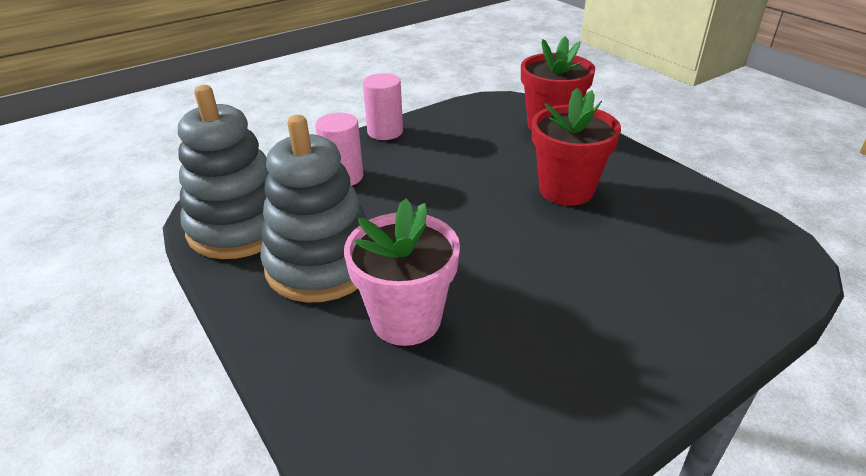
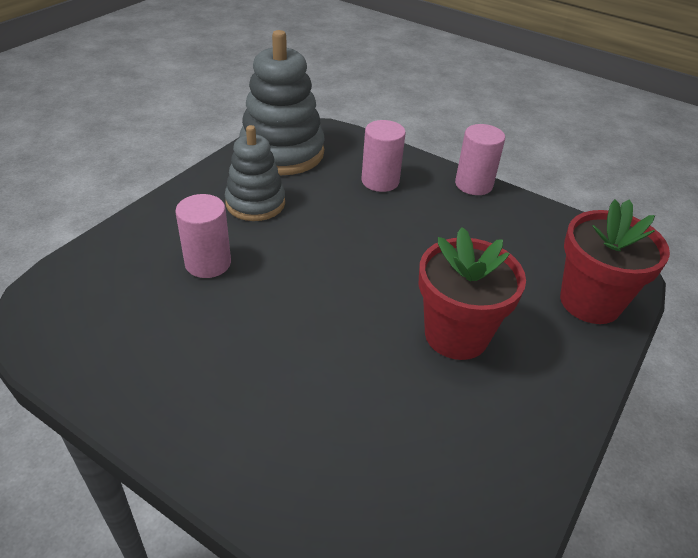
camera: 65 degrees right, 5 degrees up
(321, 264) = (255, 203): grey stacking toy -> grey stacking toy, size x0.64
(406, 319) = (208, 263): pink flower pot -> pink cylinder

